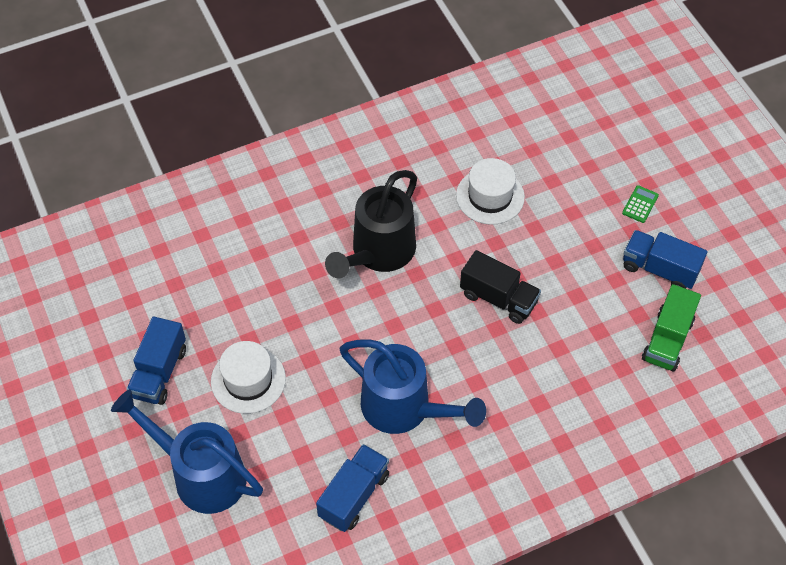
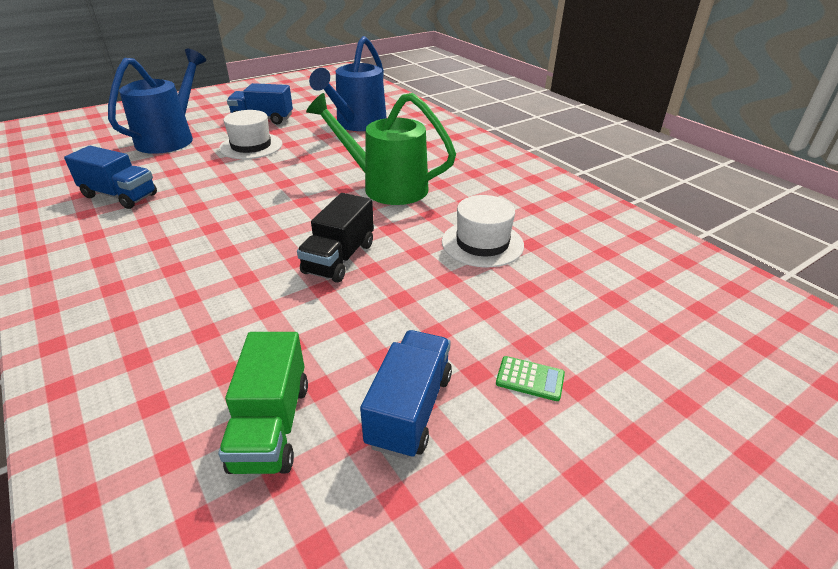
camera: 80 degrees right, 20 degrees down
(378, 253) = (386, 186): black watering can -> green watering can
(405, 409) = (204, 213): blue watering can -> blue watering can (357, 124)
(667, 340) = (271, 425): green truck -> green truck turned 105 degrees counterclockwise

